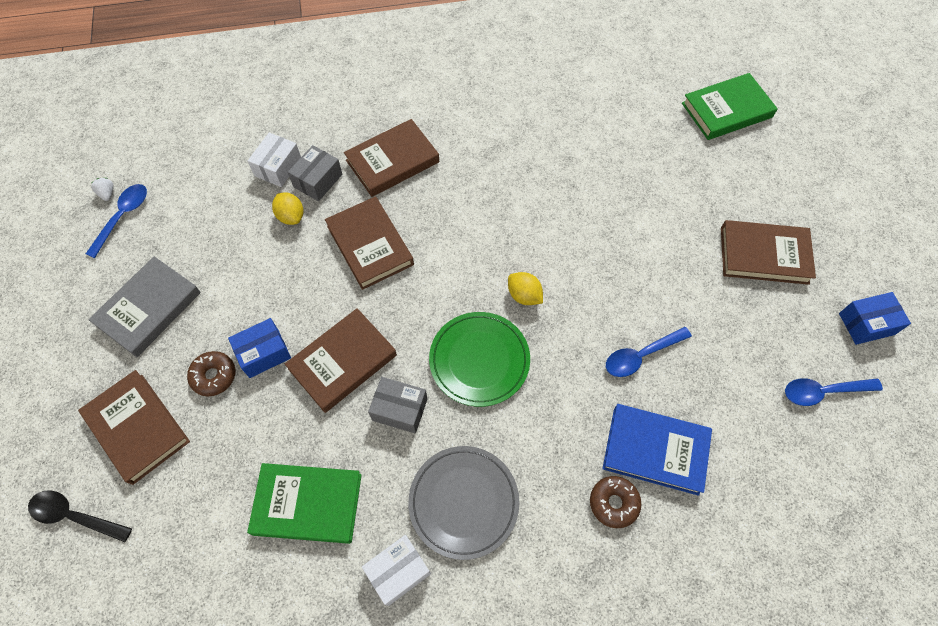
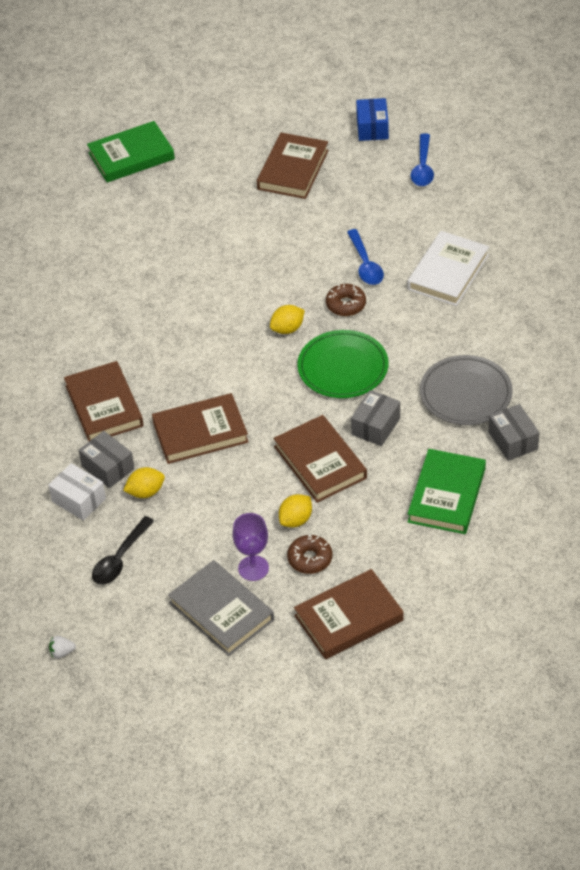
camera: 75 degrees left, 15 degrees down
(75, 516) = (423, 663): black spoon -> black spoon (120, 558)
(123, 217) = (99, 637): blue spoon -> none
(201, 326) = (253, 568): none -> purple goblet
(264, 353) = (296, 520): blue box -> yellow lemon
(398, 571) = (513, 440): white box -> grey box
(613, 503) = (484, 304): brown donut -> brown donut (346, 304)
(655, 450) = (448, 272): blue book -> white book
(726, 110) = (131, 156): green book -> green book turned 75 degrees clockwise

